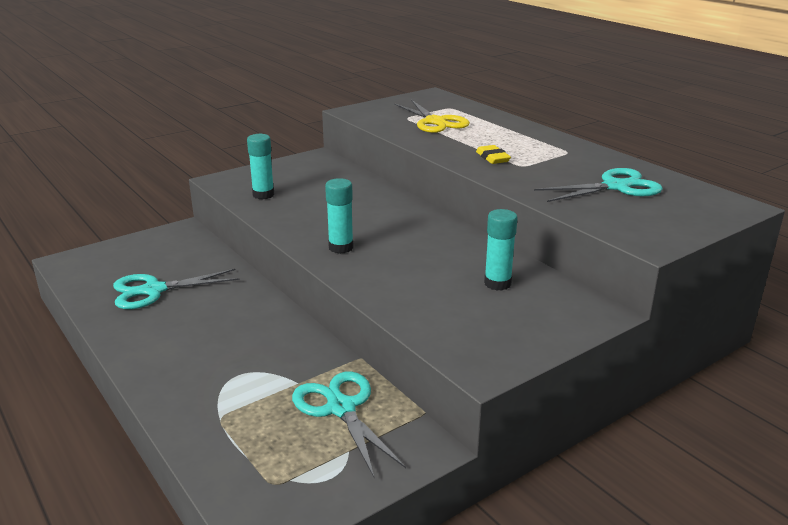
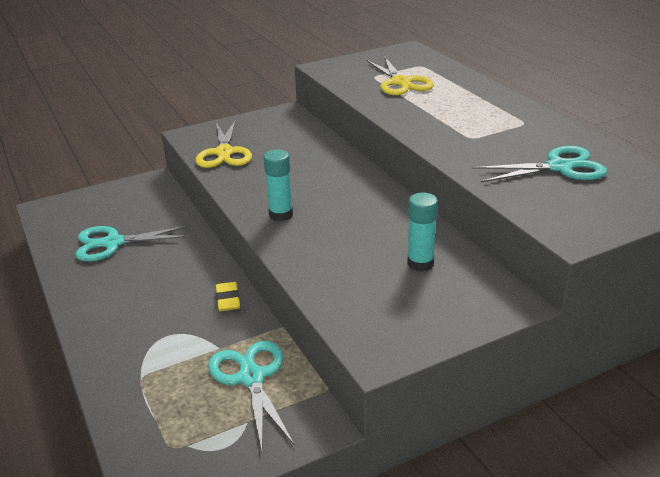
camera: 10 degrees right, 5 degrees up
(263, 195) = (224, 153): turquoise glue stick -> yellow scissors
(492, 158) = (444, 127): yellow eraser -> yellow eraser (228, 299)

